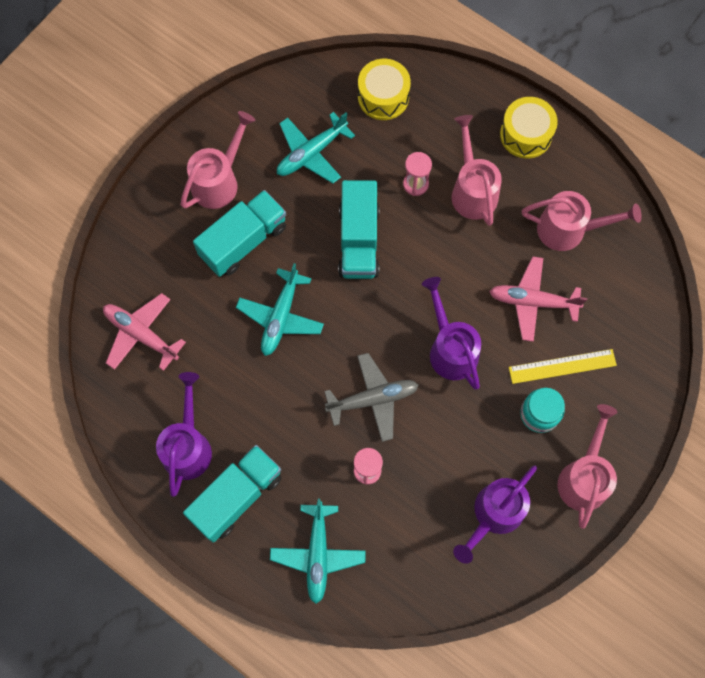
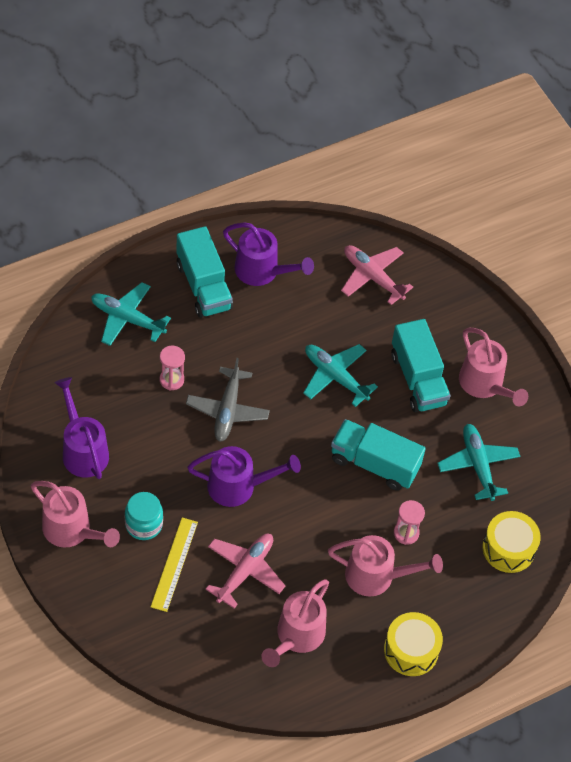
camera: 110 degrees right, 15 degrees down
(141, 334) = (372, 277): pink plane -> pink plane turned 105 degrees counterclockwise

